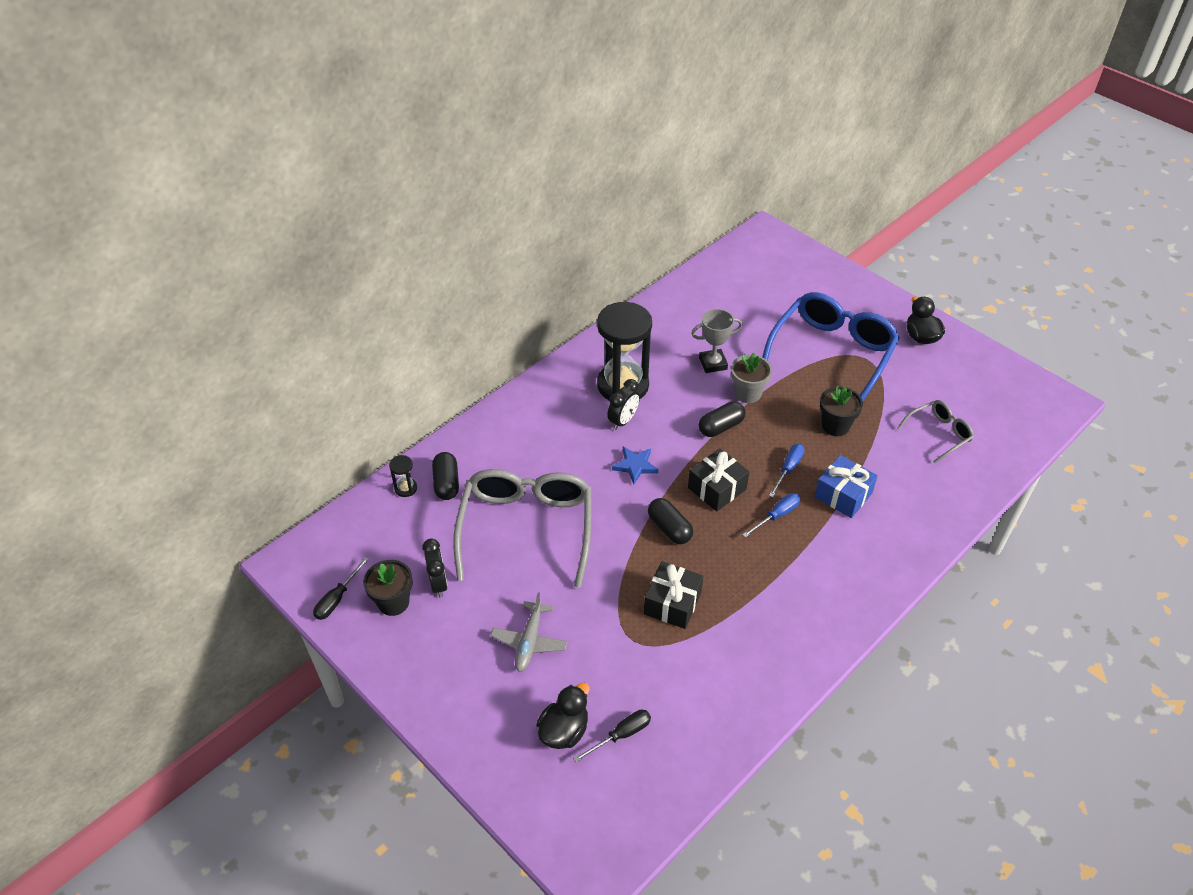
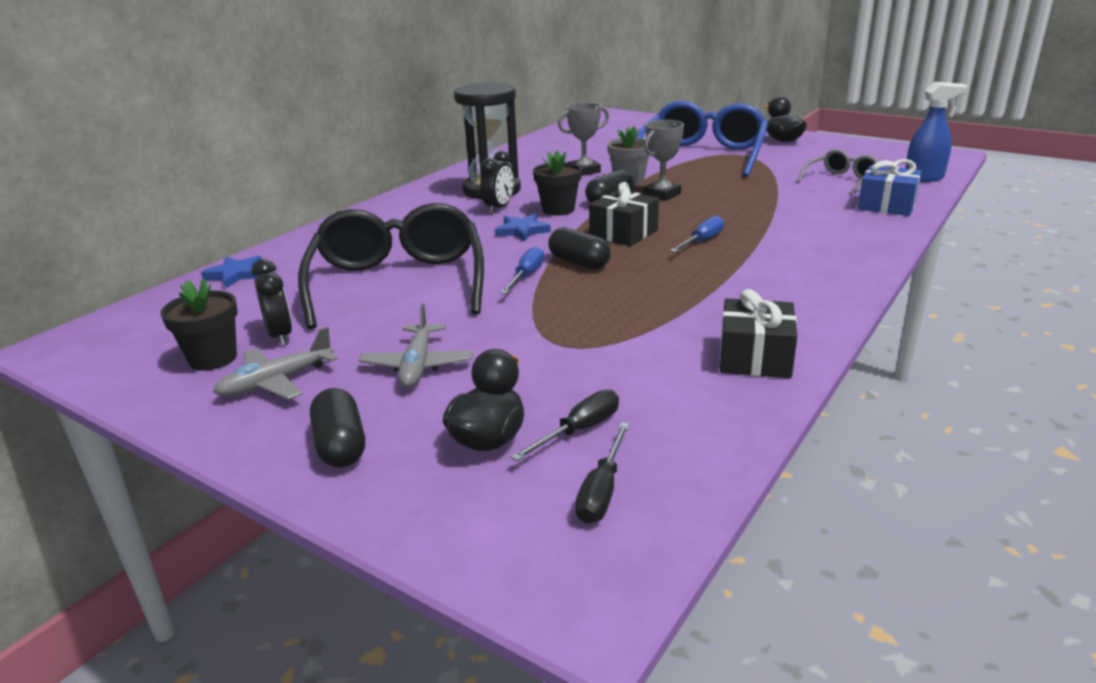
camera: 10 degrees left, 20 degrees down
(337, 599) = (127, 366): black screwdriver -> black screwdriver (602, 491)
(406, 488) = (236, 274): black hourglass -> blue star
(435, 640) = (276, 382): none -> grey plane
(446, 483) = (290, 265): black capsule -> black capsule (340, 445)
(526, 529) = (398, 283): grey glasses -> black glasses
(672, 603) = (606, 311): black gift -> black gift (754, 357)
(769, 426) = (662, 194): none -> grey trophy
(788, 469) = (697, 214): blue screwdriver -> blue screwdriver (526, 276)
(835, 426) = (732, 187): black flower pot -> black flower pot (558, 210)
(843, 495) = (768, 221): blue gift -> blue gift (886, 205)
(1016, 445) = (924, 178): none -> blue spray bottle

